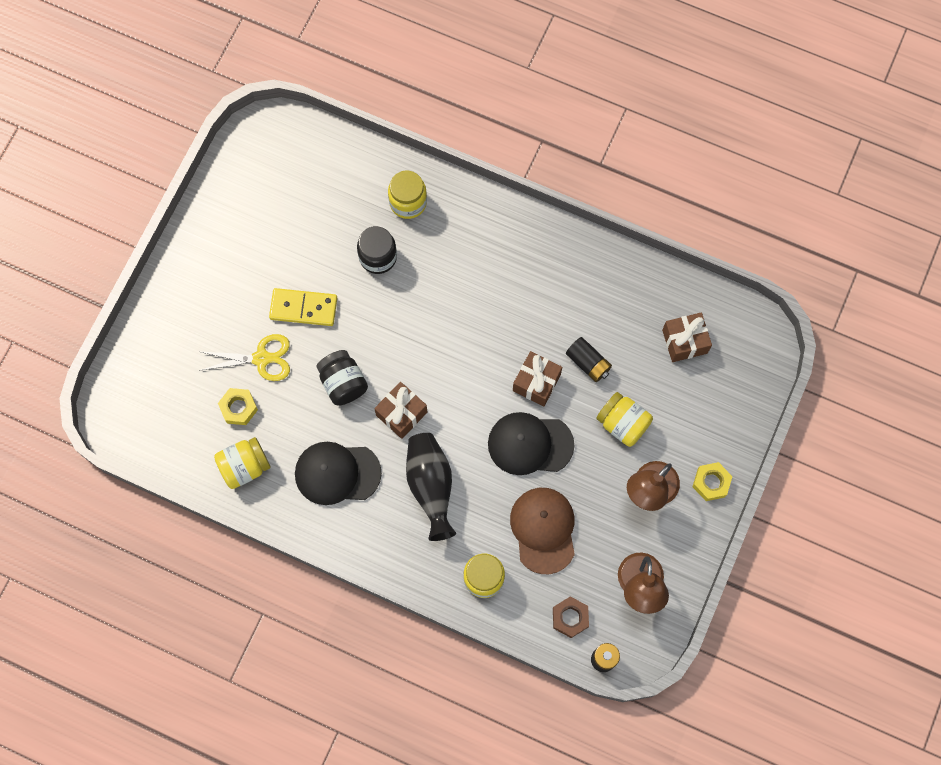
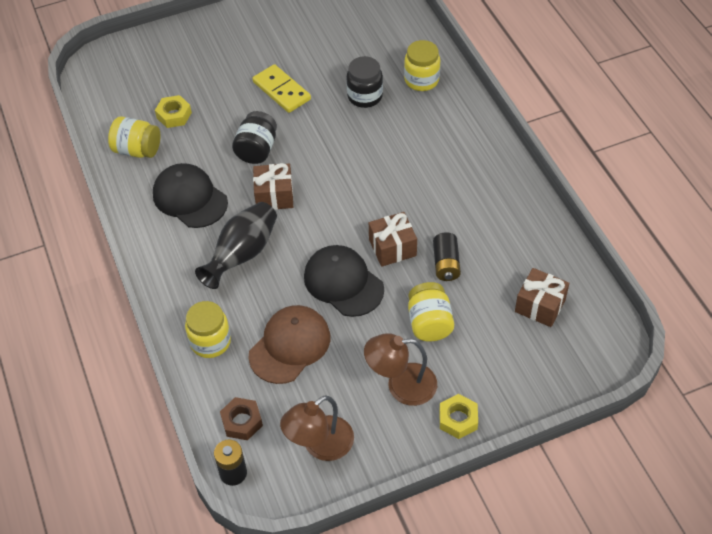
camera: 45 degrees right, 20 degrees down
(261, 358) = (221, 99): yellow scissors -> none

